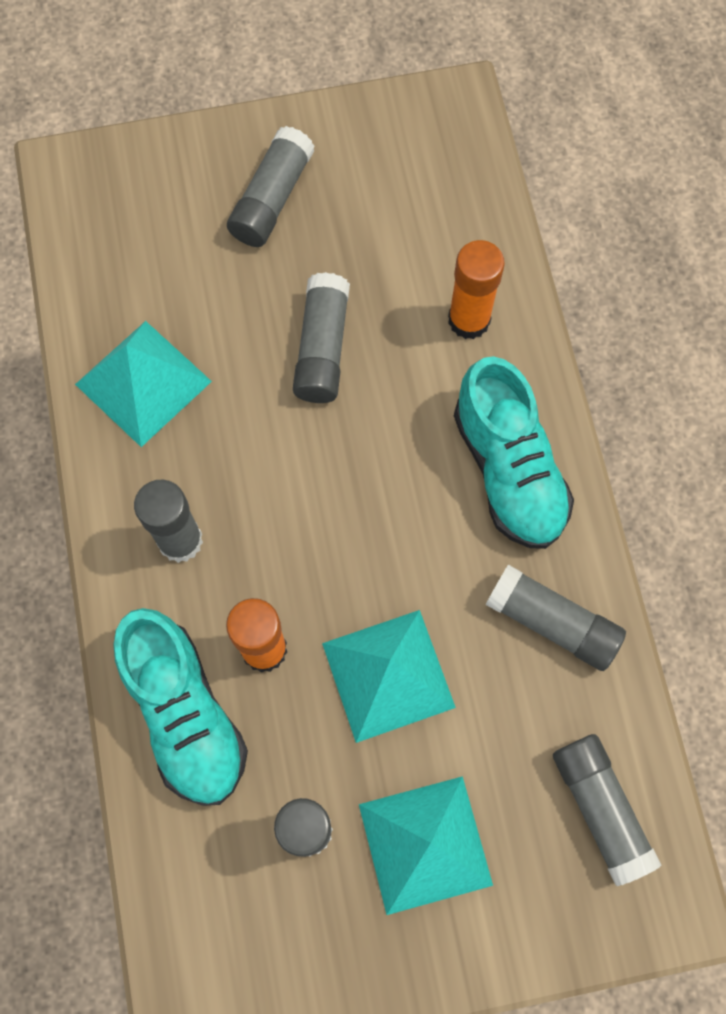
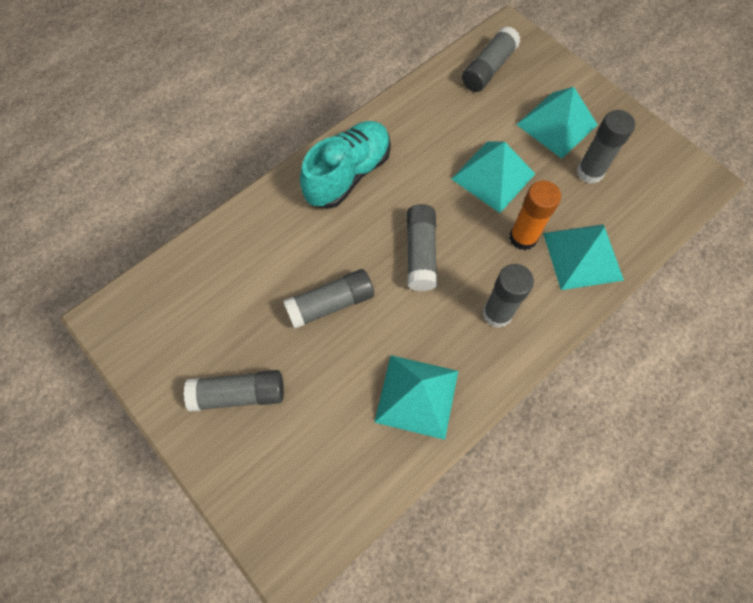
camera: 120 degrees left, 5 degrees down
(185, 714) = (582, 256): turquoise shoe -> turquoise pyramid
(469, 320) = (266, 235): orange glue stick -> none
(552, 622) = (416, 121): grey glue stick -> grey glue stick (420, 253)

